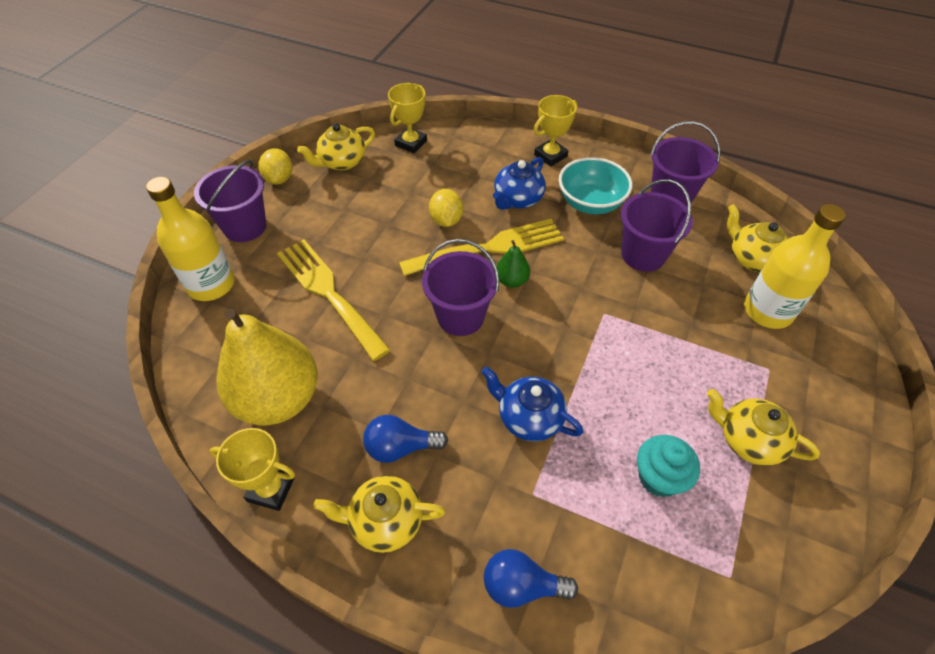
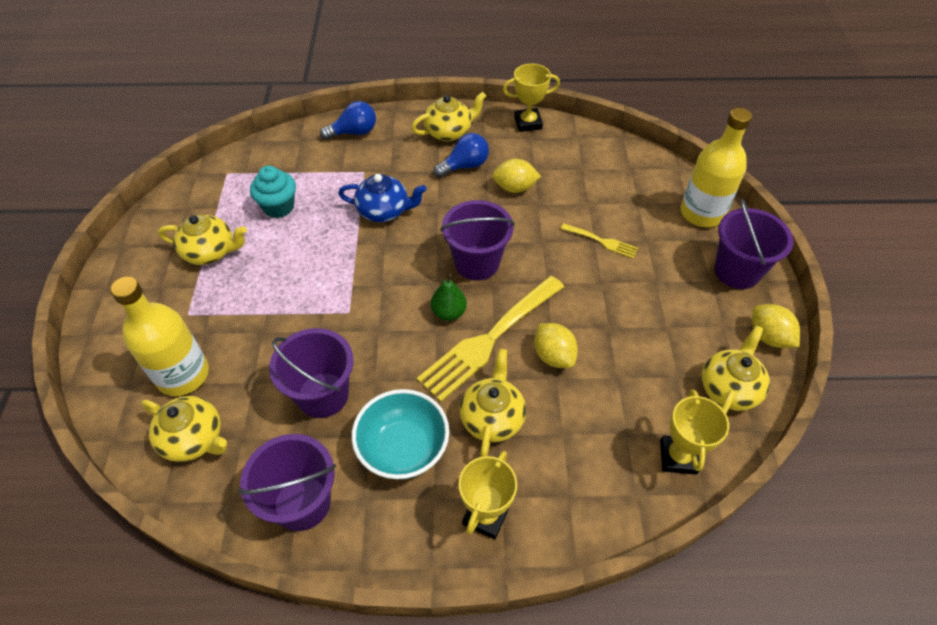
camera: 155 degrees right, 0 degrees up
(278, 399) = (568, 163): yellow pear -> none
(328, 293) = (602, 241): yellow fork -> yellow fork, size x0.47
(364, 389) = (514, 188): none -> yellow lemon
(517, 199) = (492, 417): blue teapot -> yellow teapot

